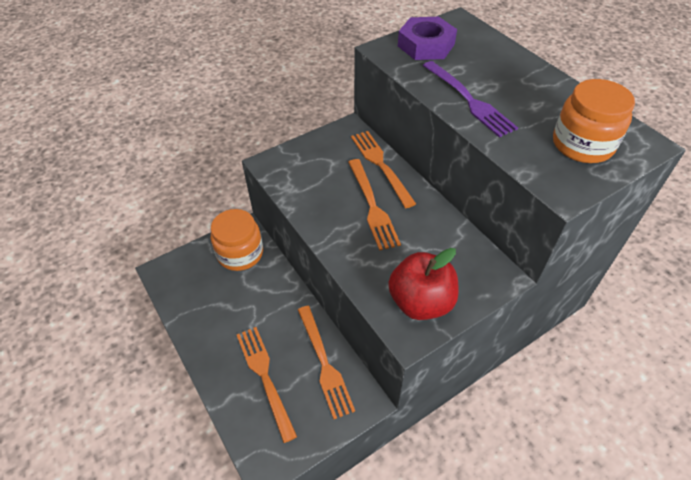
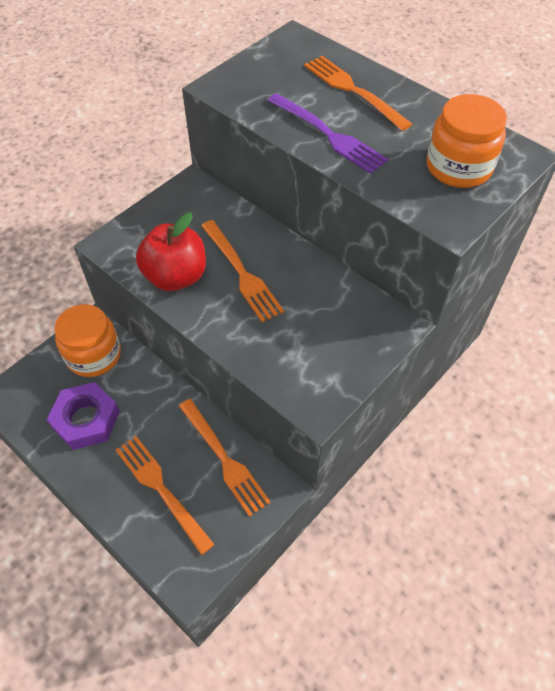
camera: 15 degrees left, 5 degrees up
(380, 165) = (239, 222): orange fork -> orange fork (352, 90)
(421, 302) = (320, 370): red apple -> red apple (176, 277)
(426, 45) = (264, 74): purple nut -> purple nut (86, 420)

